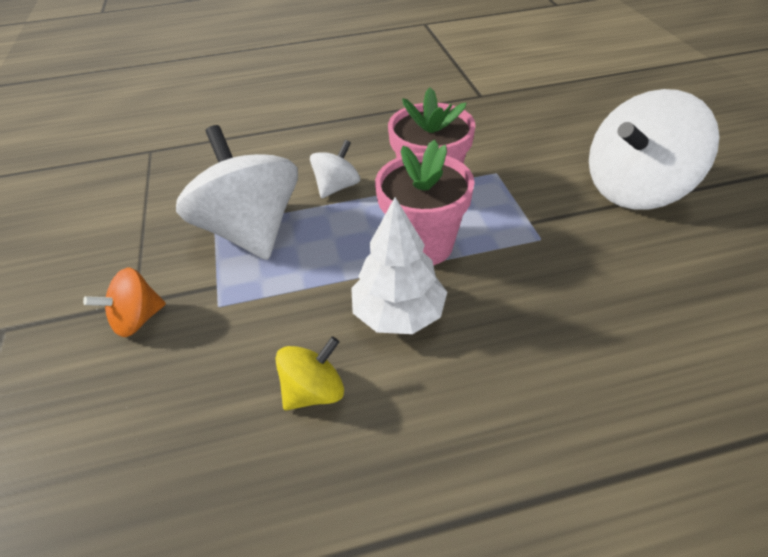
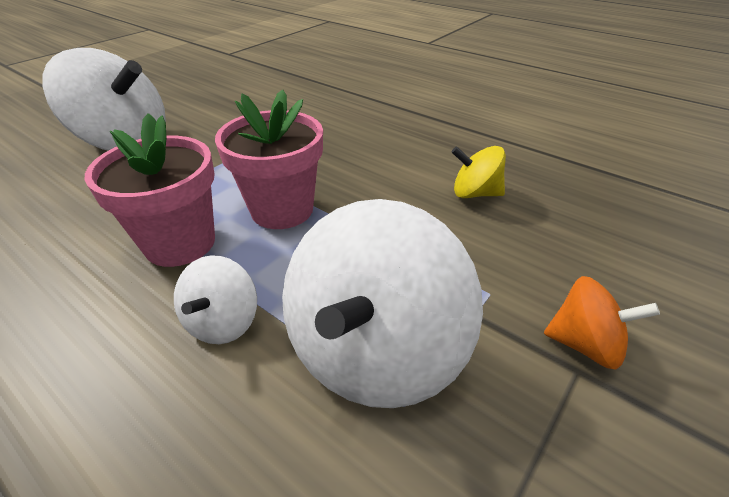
camera: 130 degrees left, 5 degrees down
(337, 187) = (223, 322): white spinning top -> white spinning top turned 75 degrees counterclockwise
(398, 314) = (371, 190): white tree -> none

